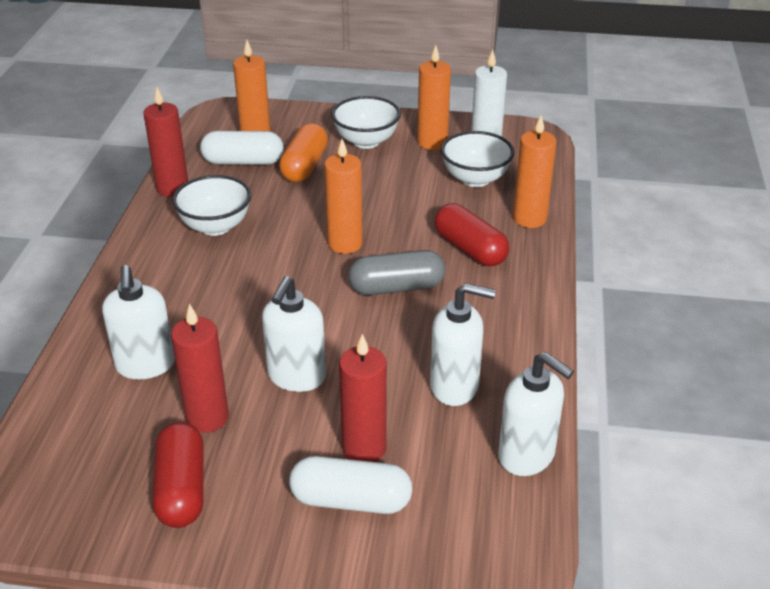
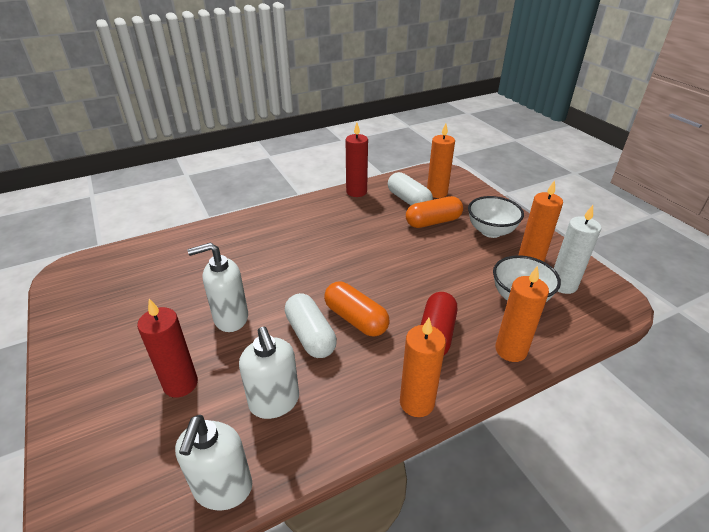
camera: 55 degrees right, 0 degrees up
(145, 365) = (201, 257): white soap dispenser -> none
(182, 489) = (106, 321): red capsule -> none
(207, 418) = (171, 301): red candle -> none
(215, 226) = (339, 221): white bowl -> none
(345, 244) = (376, 274): orange candle -> orange candle (417, 402)
(351, 500) = (126, 402): white capsule -> white capsule (310, 335)
(396, 287) = (356, 319): grey capsule -> orange capsule

